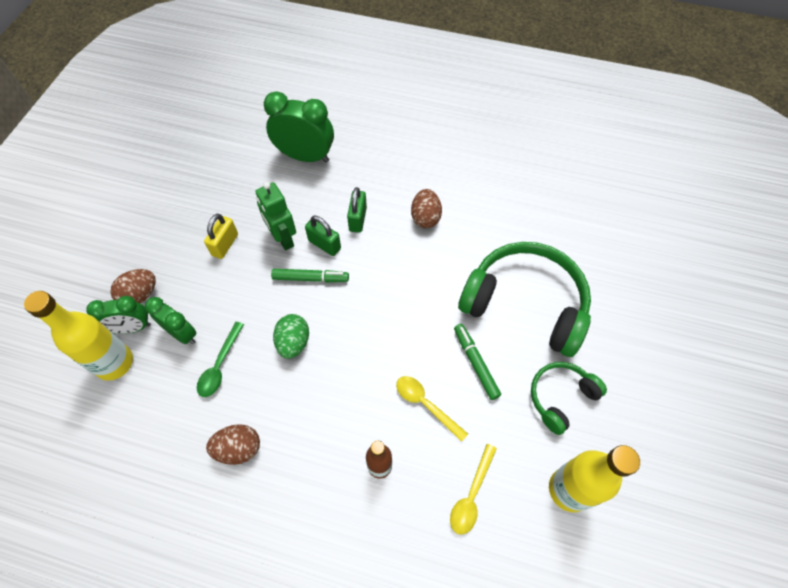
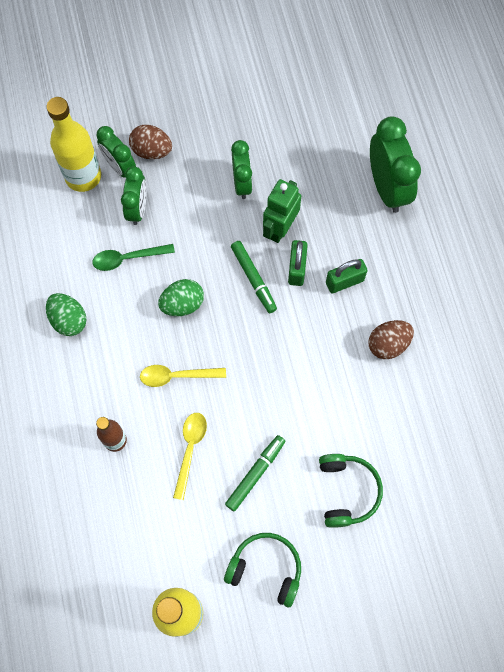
camera: 60 degrees right, 10 degrees up
(225, 245) = (242, 183): yellow padlock -> green clock
(239, 448) = (69, 320): brown egg -> green egg
(471, 495) = (132, 529): yellow spoon -> yellow spoon (177, 376)
(525, 304) = (347, 491): green headphones -> green headphones, size x0.53

